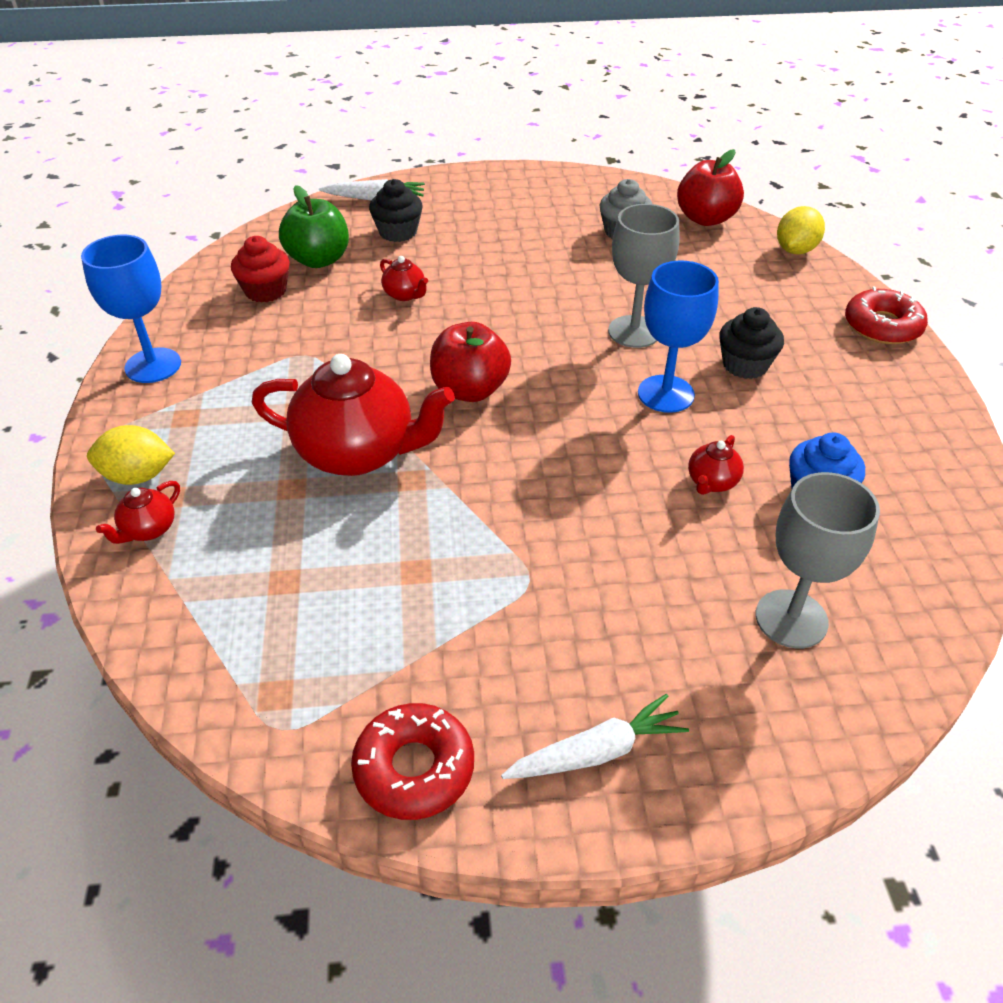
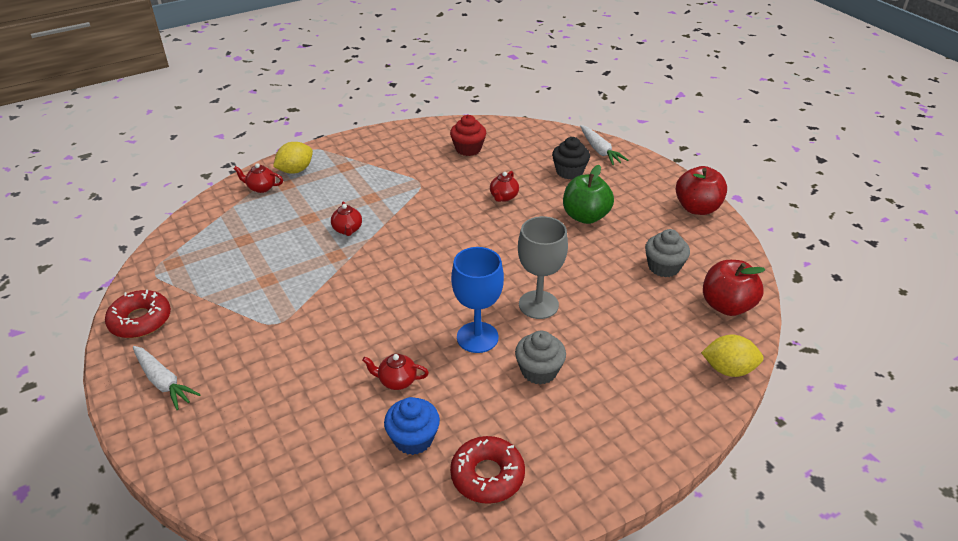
camera: 65 degrees right, 5 degrees down
(138, 476) = (295, 170): yellow lemon -> yellow lemon turned 75 degrees clockwise
(153, 365) = (379, 141): blue goblet -> none
(318, 260) = (513, 155): green apple -> green apple (585, 216)
(358, 453) = (347, 230): red teapot -> red teapot, size x0.43
(470, 390) = (426, 251): red apple -> red apple (697, 208)
(745, 365) = (539, 371): black cupcake -> grey cupcake
(791, 619) = (286, 446): grey goblet -> none
(882, 326) = (655, 446): red donut -> red donut (487, 475)

